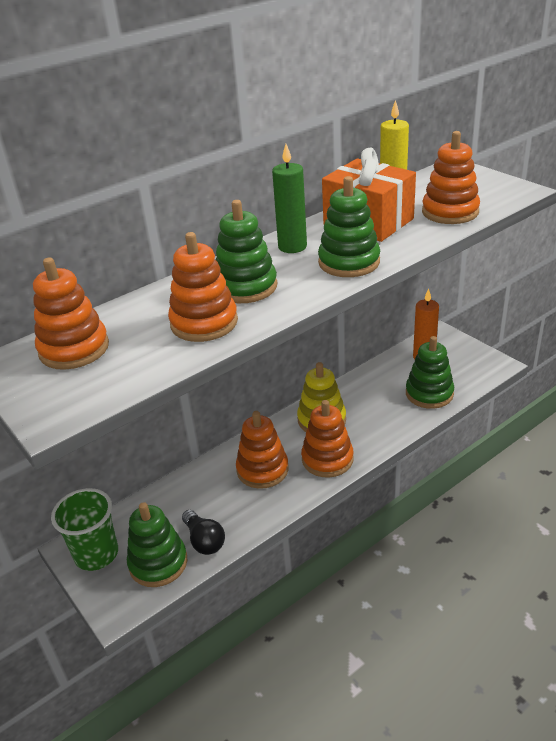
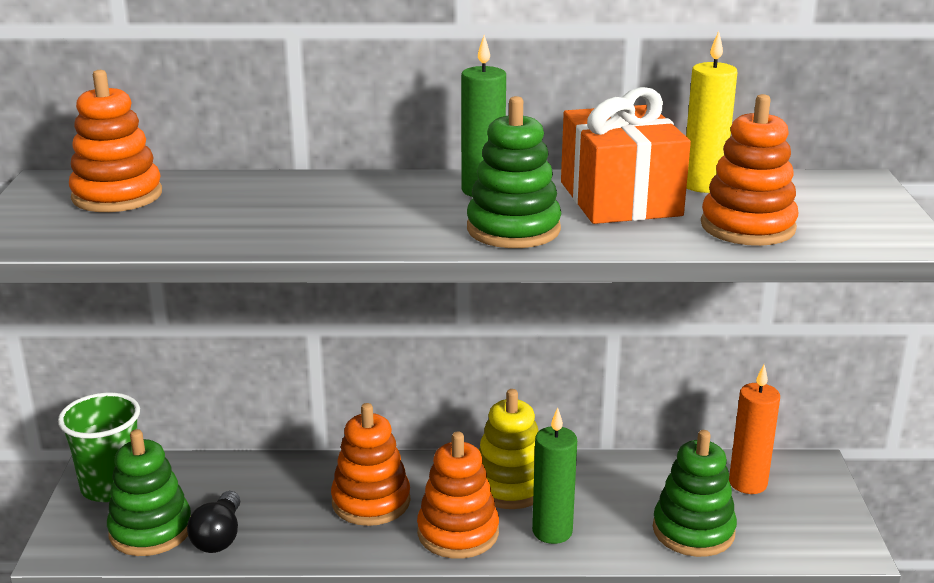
camera: 35 degrees right, 10 degrees down
(204, 323) = (260, 222): orange stacking toy -> none
(245, 287) = (360, 208): green stacking toy -> none
(370, 431) = (552, 531): none -> green candle

